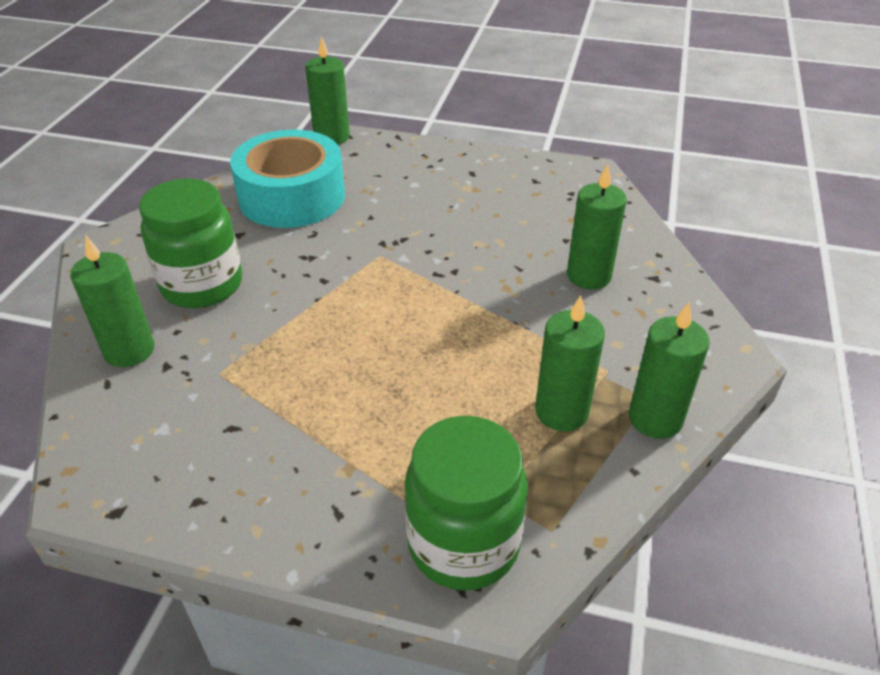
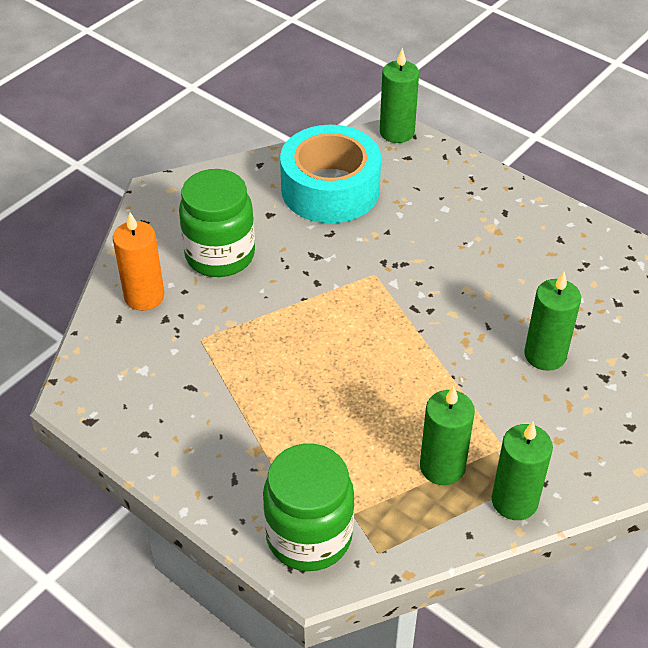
camera: 25 degrees right, 5 degrees up
(129, 350) = (144, 296): green candle -> orange candle

